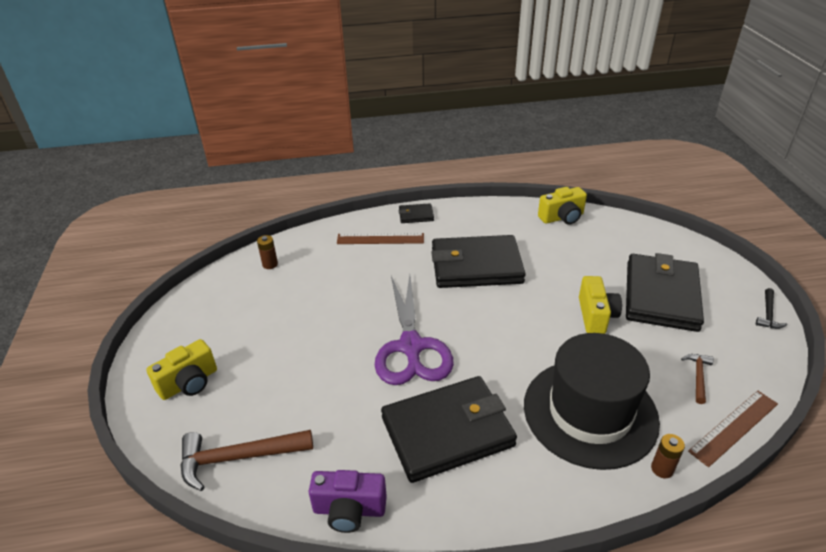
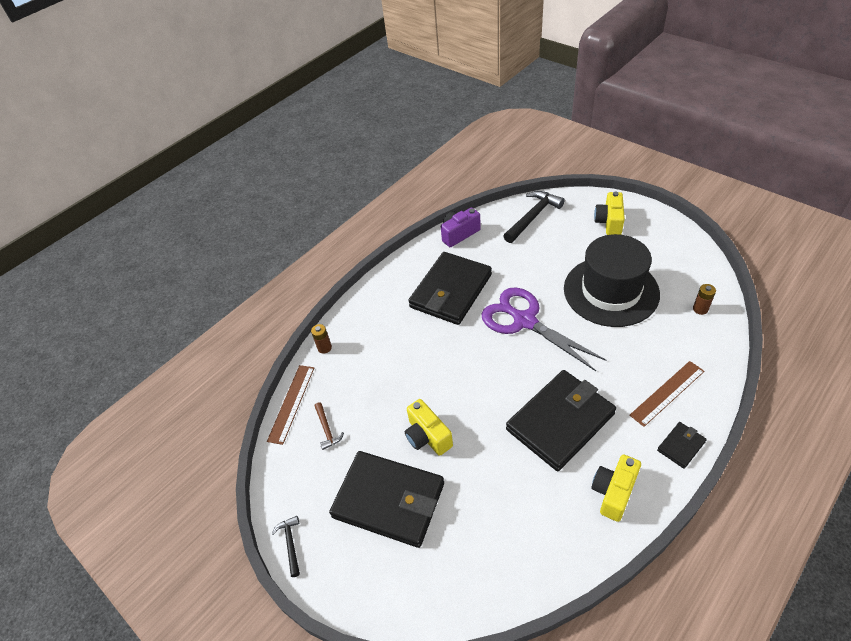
camera: 145 degrees right, 10 degrees up
(239, 458) = (532, 217): brown hammer -> black hammer
(562, 217) = (551, 557): yellow camera -> yellow camera (613, 492)
(590, 412) = (382, 354): black hat -> black hat (611, 291)
(661, 296) = (389, 500): black wallet -> black wallet turned 45 degrees counterclockwise

